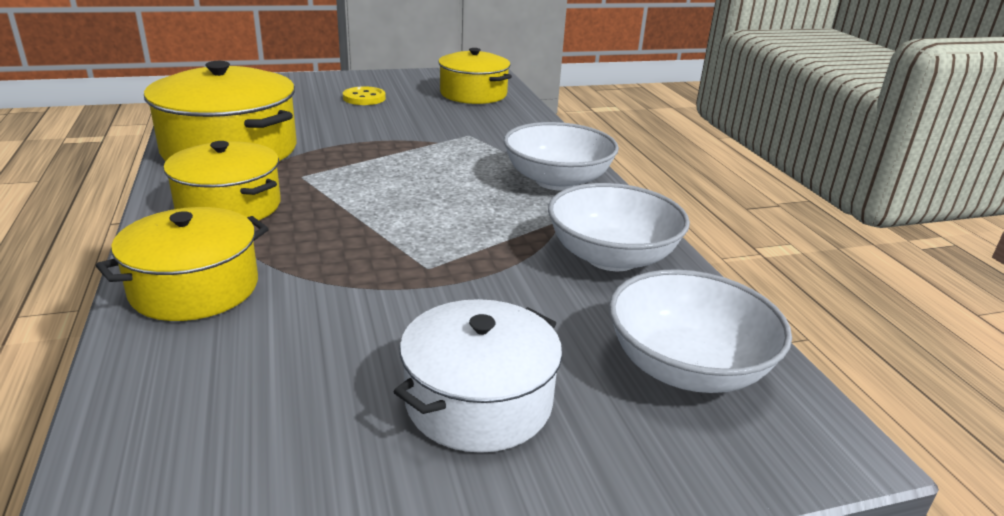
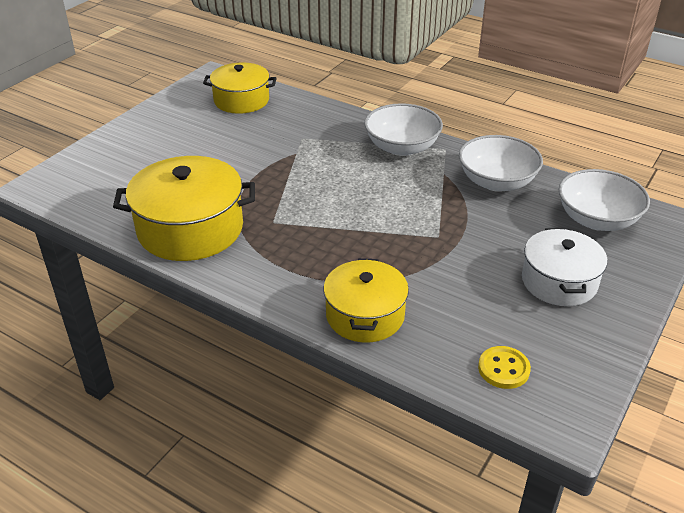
camera: 40 degrees left, 10 degrees up
(229, 206) = (278, 265): yellow pot -> none
(364, 98) = (181, 140): yellow button -> yellow button (503, 369)

